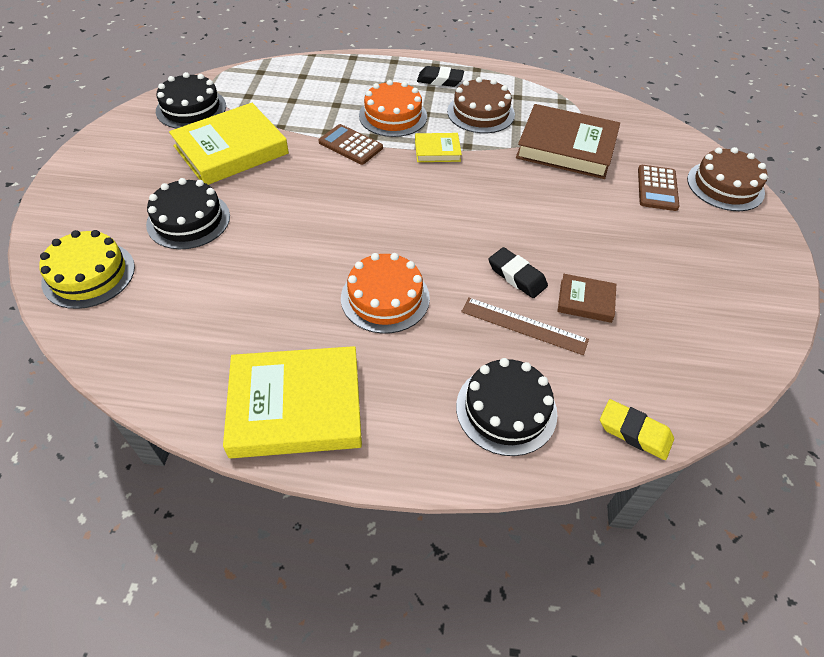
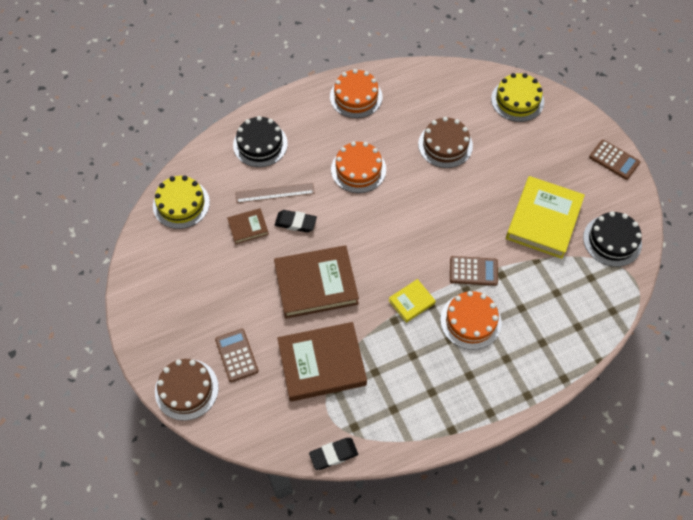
camera: 150 degrees right, 10 degrees up
(86, 161) = (614, 160): none -> brown calculator
(188, 220) = (507, 156): black cake -> none
(296, 406) = (356, 96): yellow book -> orange cake
(440, 80) = (470, 392): black eraser -> black eraser (333, 454)
(480, 113) = (409, 367): brown cake -> brown cake (445, 145)
(531, 207) = (316, 284): none -> brown book
(634, 432) = (194, 165): yellow eraser -> none
(677, 380) = (181, 204): none -> yellow cake

